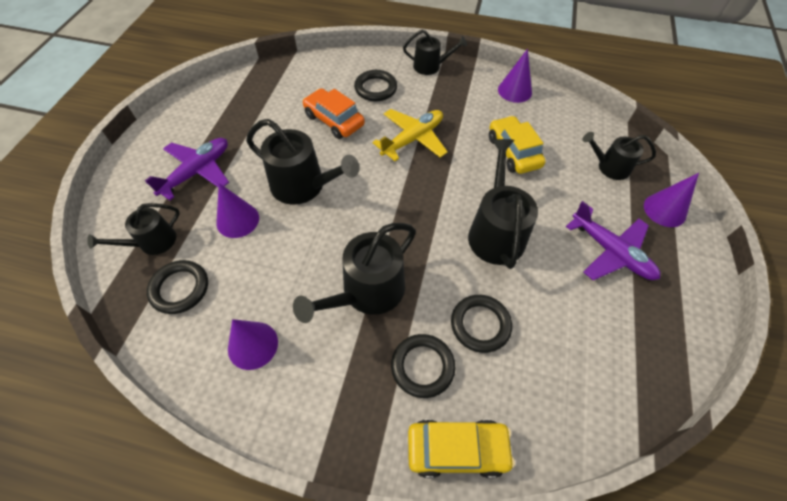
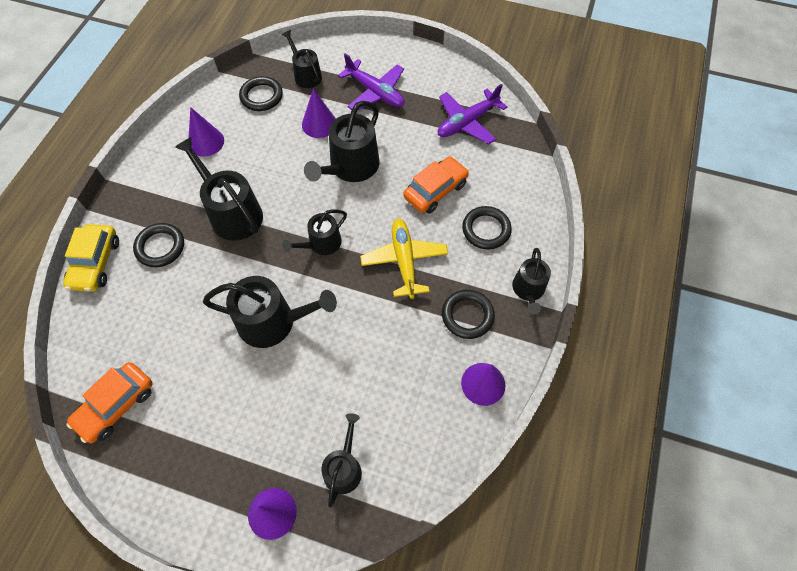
camera: 95 degrees right, 5 degrees up
(401, 202) = (321, 244): none -> black watering can
(413, 139) = (404, 260): yellow plane -> yellow plane turned 150 degrees counterclockwise
(480, 325) = (183, 293): black ring -> black ring (467, 315)
(513, 152) = (377, 360): yellow car -> none
(611, 252) = (230, 429): purple plane -> purple plane (467, 122)
(627, 365) = (116, 405): none -> orange car

